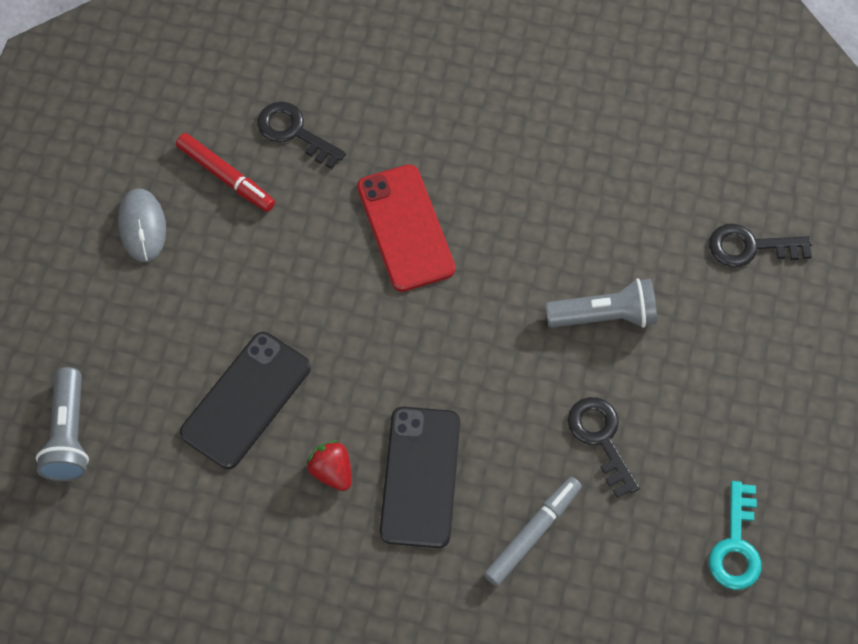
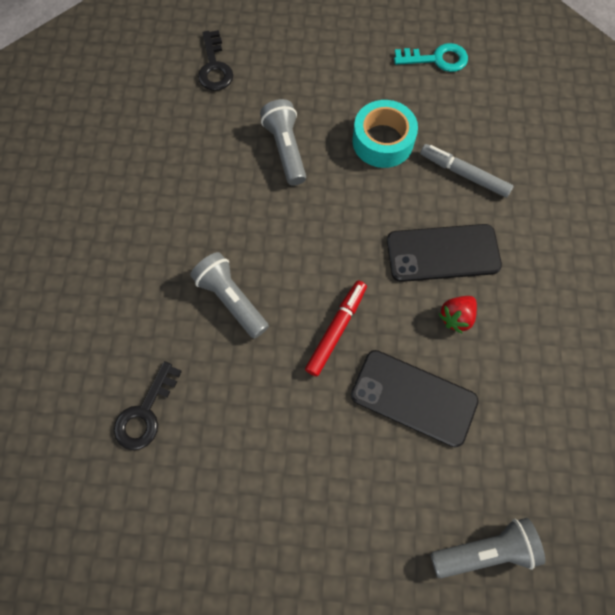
camera: 100 degrees left, 5 degrees up
(142, 226) = (263, 536): grey mouse -> none
(226, 177) = (200, 466): red marker -> red marker (336, 330)
(405, 228) = (231, 300): red phone -> grey flashlight
(601, 439) = (382, 141): black key -> turquoise tape

